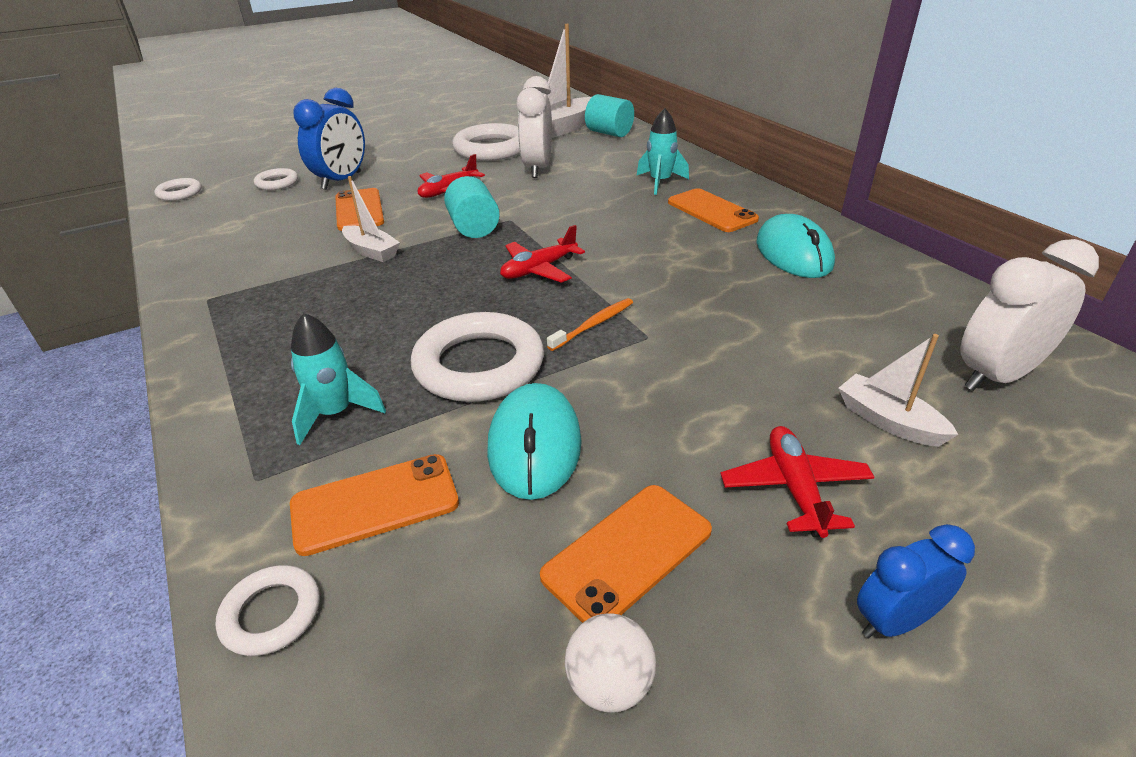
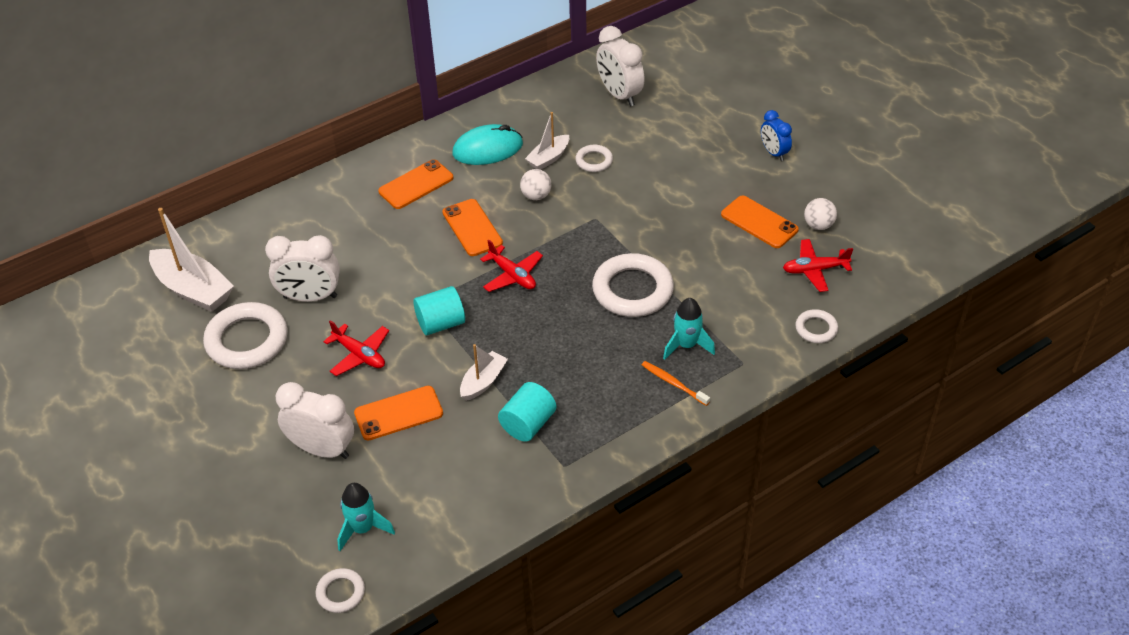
camera: 95 degrees left, 10 degrees up
(277, 183) = (321, 507): white ring -> white ring (594, 161)
(342, 181) = (322, 449): blue clock -> white clock
(375, 503) = (749, 310): orange phone -> orange phone (472, 228)
(534, 445) = (698, 258): turquoise mouse -> none
(594, 324) = (584, 242): orange toothbrush -> orange toothbrush (673, 383)
(609, 133) = (216, 251): turquoise cylinder -> turquoise cylinder (528, 424)
(660, 182) = (354, 213): turquoise rocket -> turquoise rocket (363, 529)
(697, 288) = (536, 196): none -> white ball
(794, 488) = (711, 171): red plane -> red plane (814, 270)
(888, 421) = (660, 136): white boat -> white boat (548, 158)

